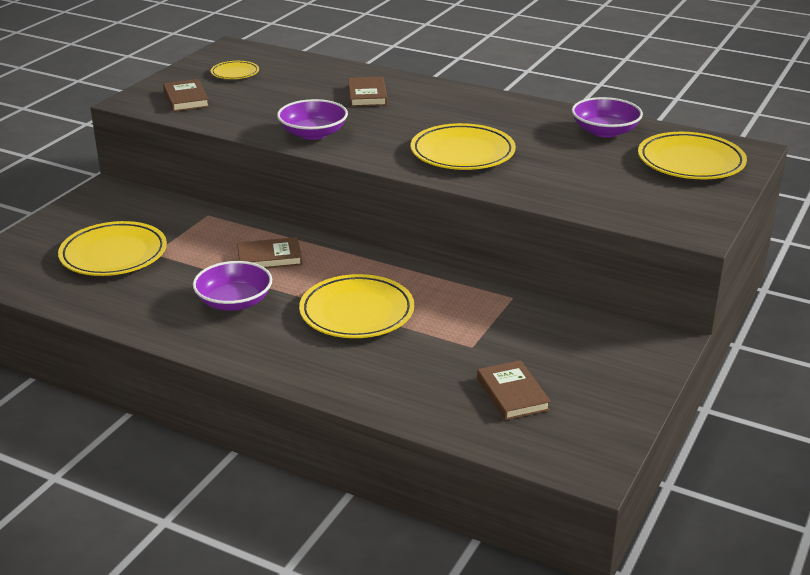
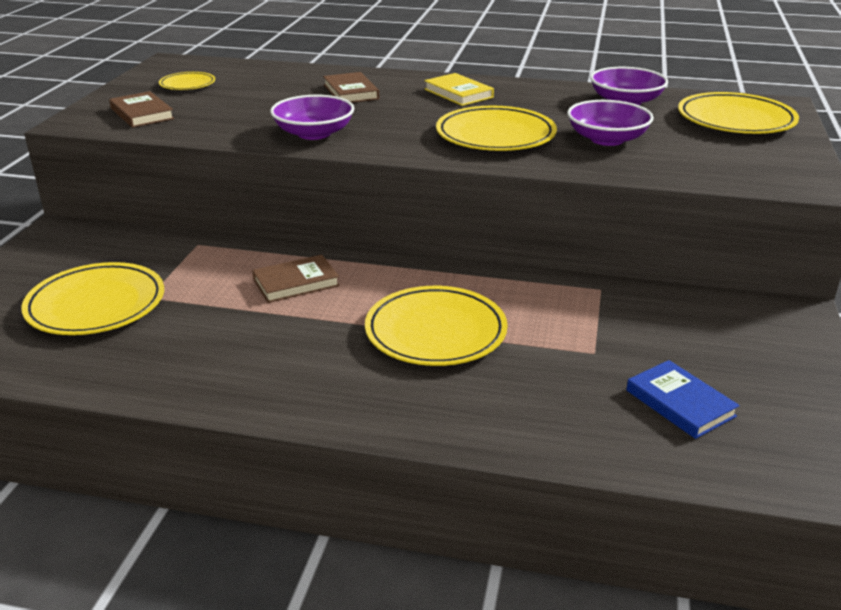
camera: 15 degrees left, 0 degrees up
(234, 302) = (278, 342): purple bowl -> purple bowl (607, 139)
(460, 106) = (458, 93): none -> yellow book
(512, 394) = (680, 403): brown book -> blue book

